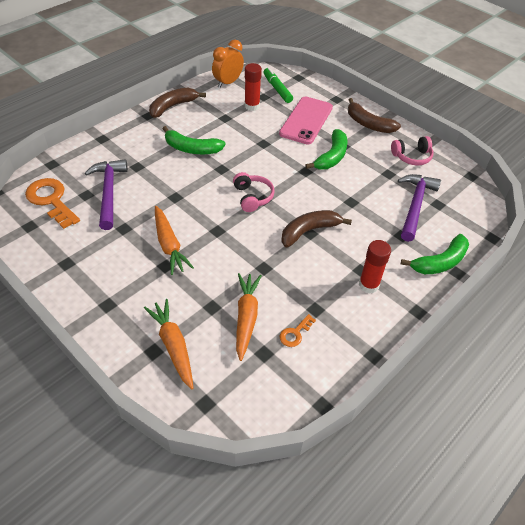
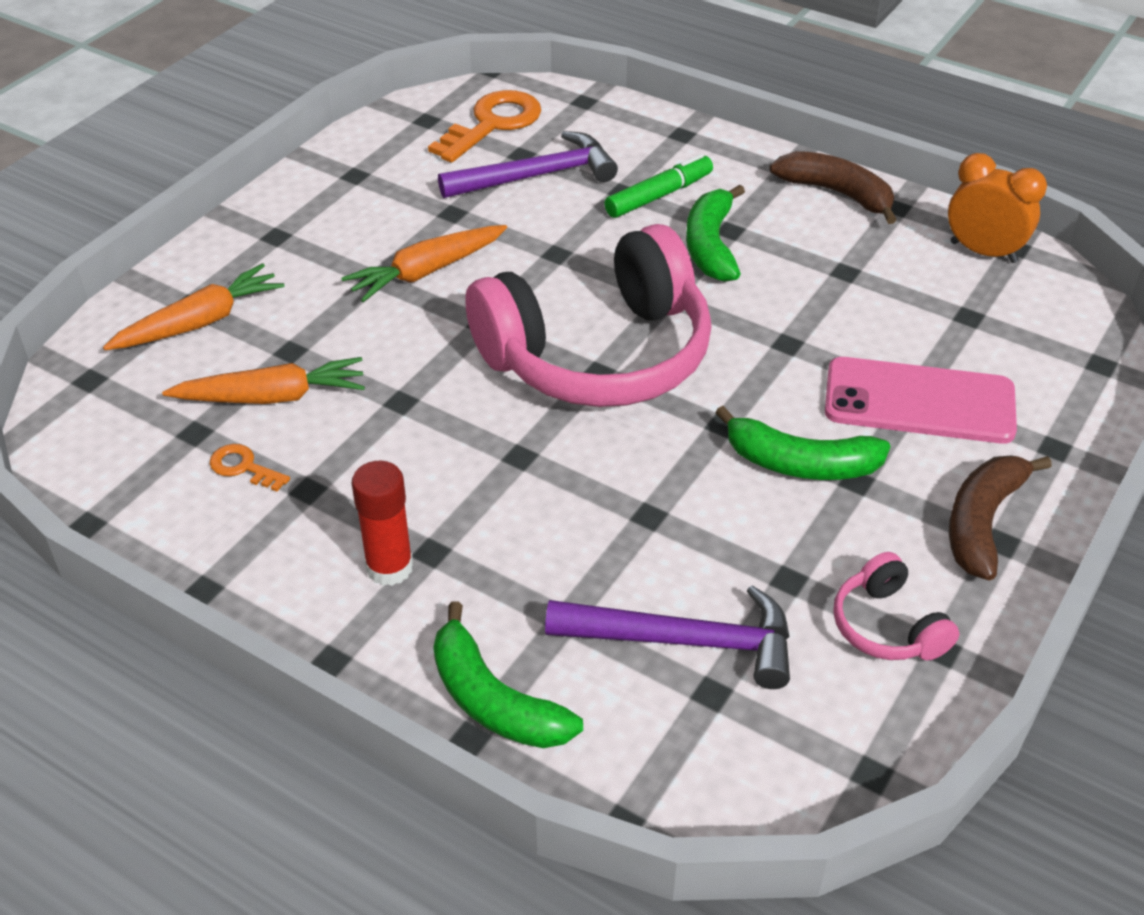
camera: 80 degrees right, 5 degrees down
(252, 106) = (917, 304): red glue stick -> none
(252, 197) = (598, 354): pink headphones -> pink headphones, size x2.37
(277, 89) = (1017, 334): green marker -> green marker (659, 196)
(309, 231) = (525, 454): brown banana -> none

